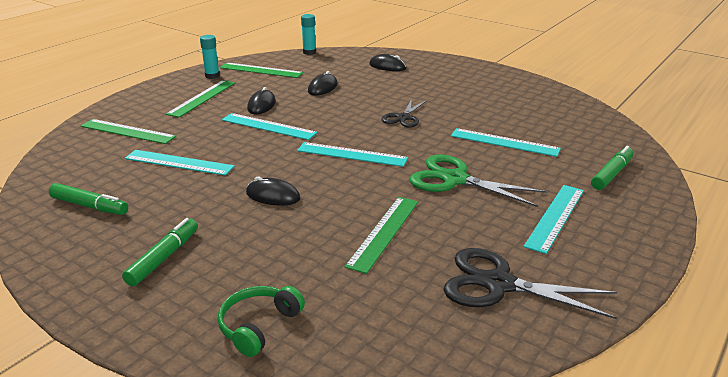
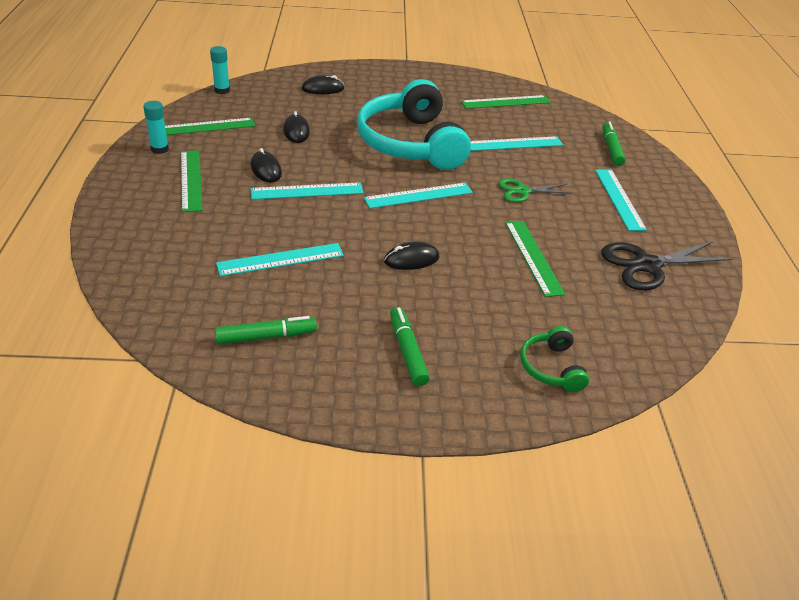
camera: 40 degrees left, 10 degrees up
(127, 131) = (172, 245): green ruler -> green ruler (505, 102)
(403, 118) = (410, 143): black scissors -> turquoise headphones
(455, 179) = (522, 191): green scissors -> green scissors, size x0.62

